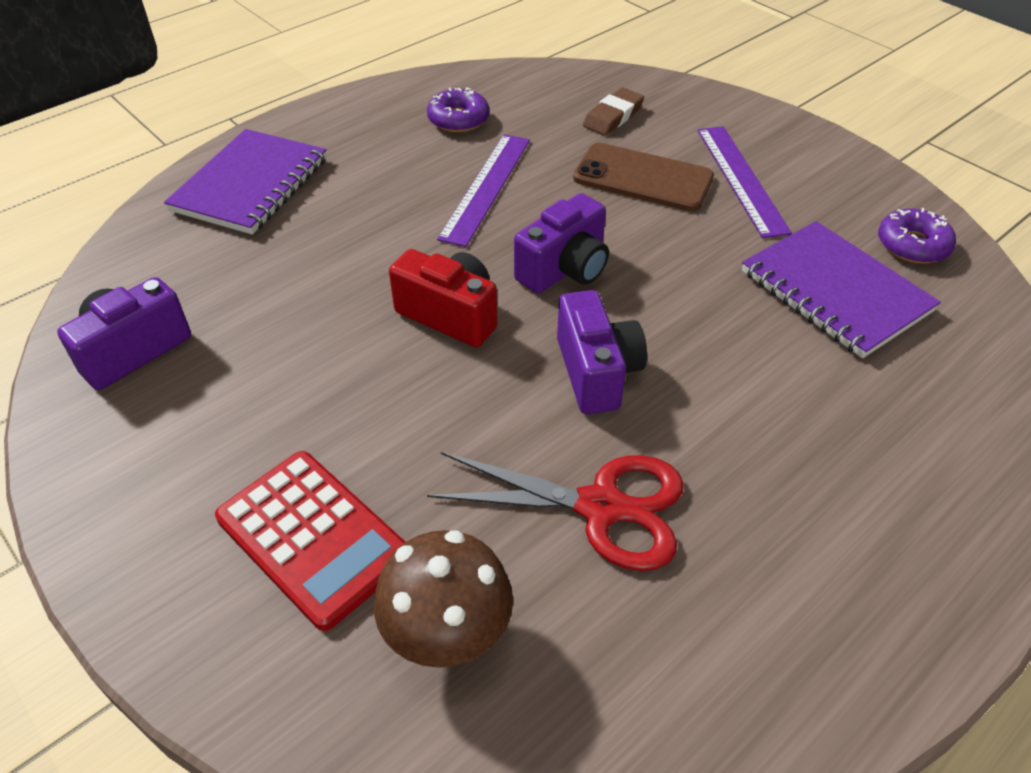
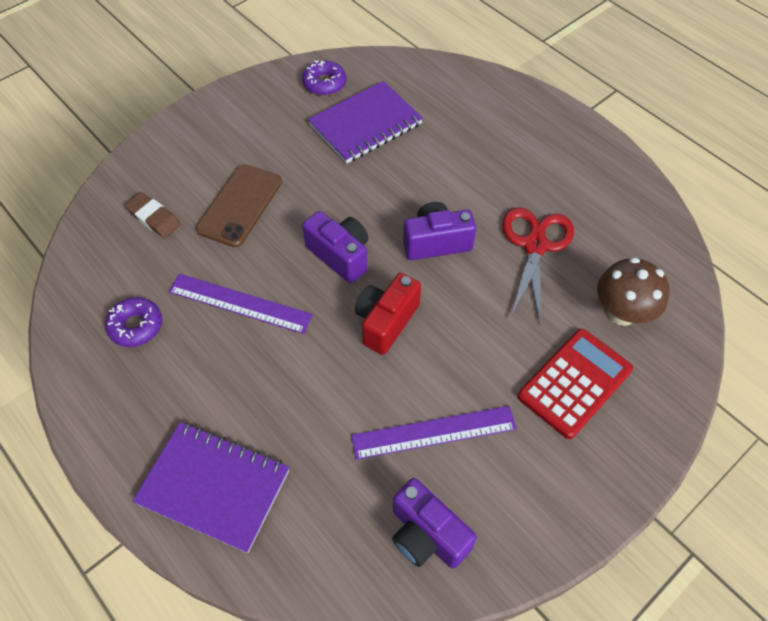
camera: 90 degrees left, 10 degrees up
(741, 179) = (248, 152): purple ruler -> purple ruler (434, 432)

